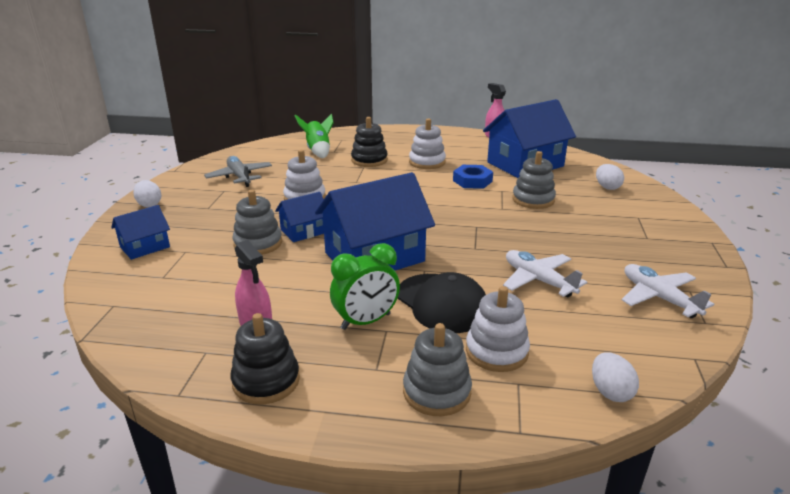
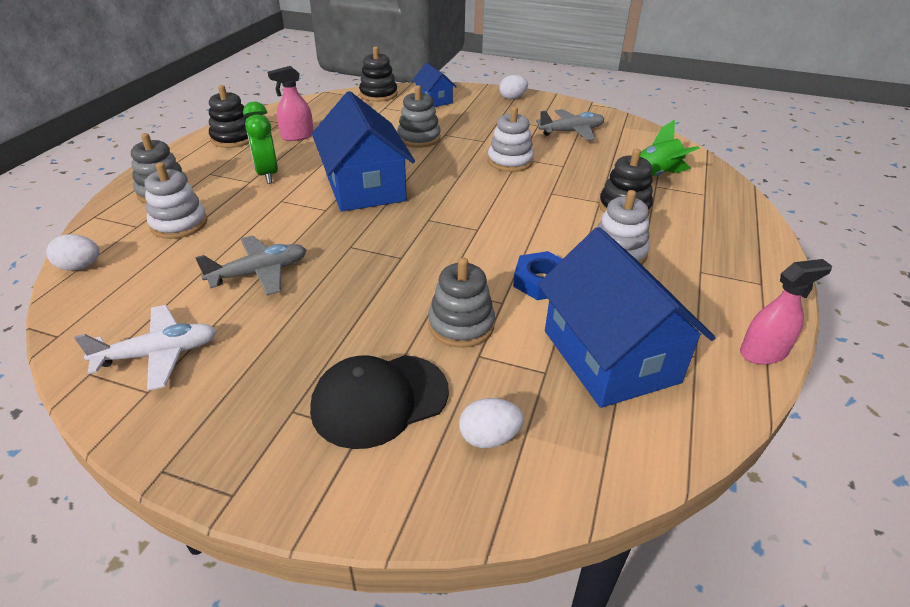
camera: 100 degrees right, 10 degrees up
(113, 288) = (378, 94): none -> black stacking toy
(304, 231) = (433, 158): blue house -> none
(442, 303) = (265, 210): black cap -> black cap (379, 400)
(538, 280) = (259, 273): white plane -> grey plane

